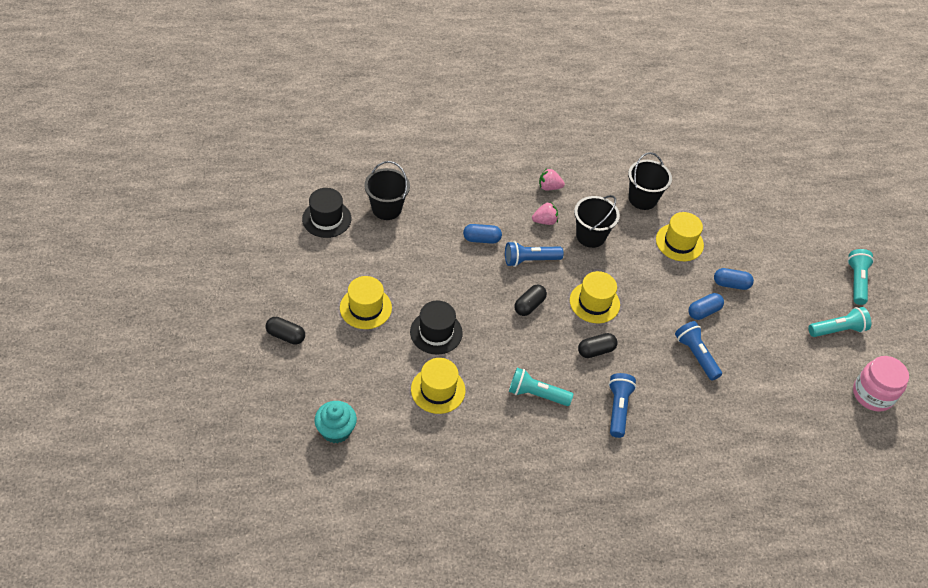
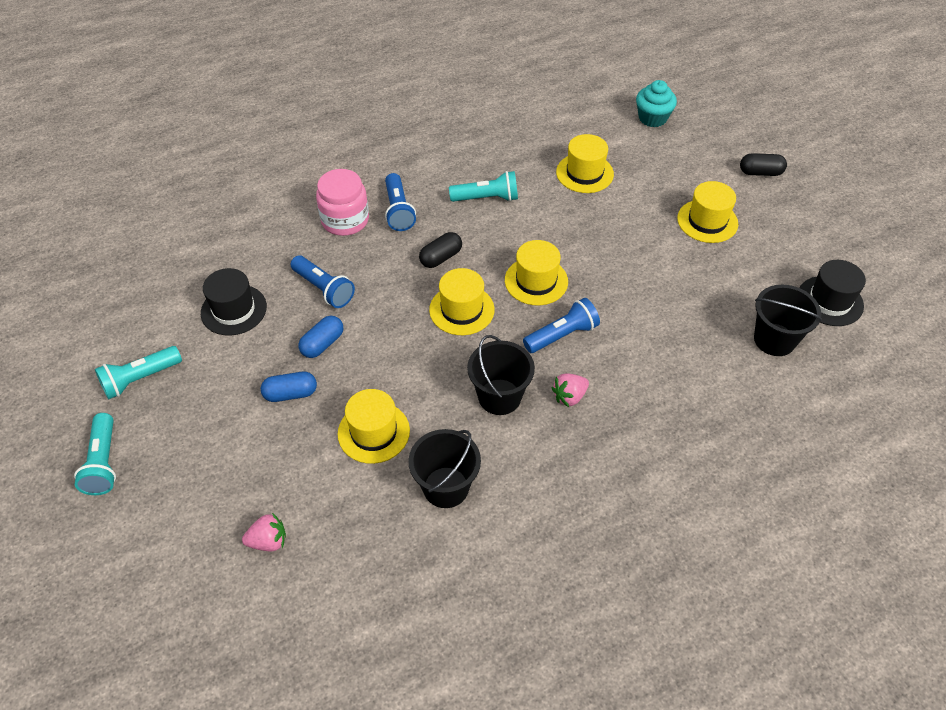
camera: 165 degrees right, 0 degrees up
(436, 332) = (619, 221): black hat -> black hat (234, 310)
(481, 239) = (635, 341): blue capsule -> none
(529, 305) = (536, 281): black capsule -> yellow hat
(549, 187) = (589, 454): pink strawberry -> pink strawberry (268, 541)
(872, 394) = (102, 312): pink jar -> pink jar (345, 220)

